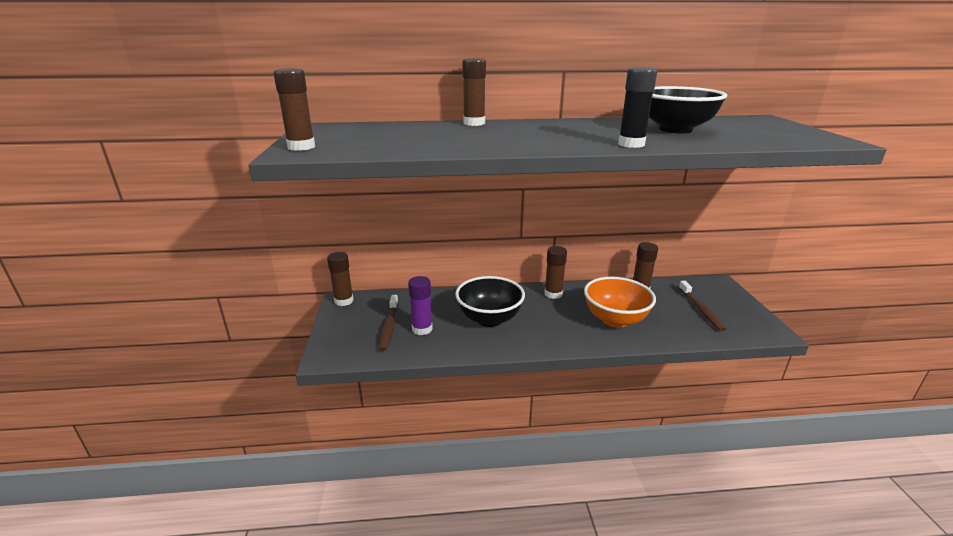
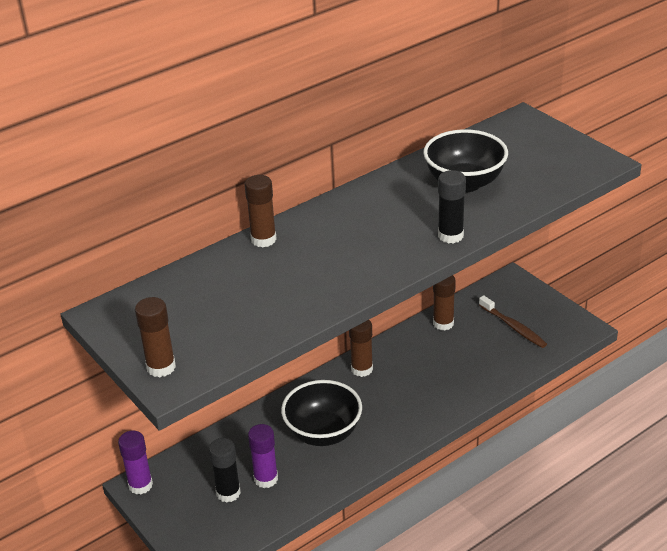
camera: 30 degrees left, 10 degrees up
(344, 301) = (140, 485): brown glue stick -> purple glue stick
(389, 327) = (228, 493): brown toothbrush -> black glue stick
(615, 319) = (444, 376): orange bowl -> none

